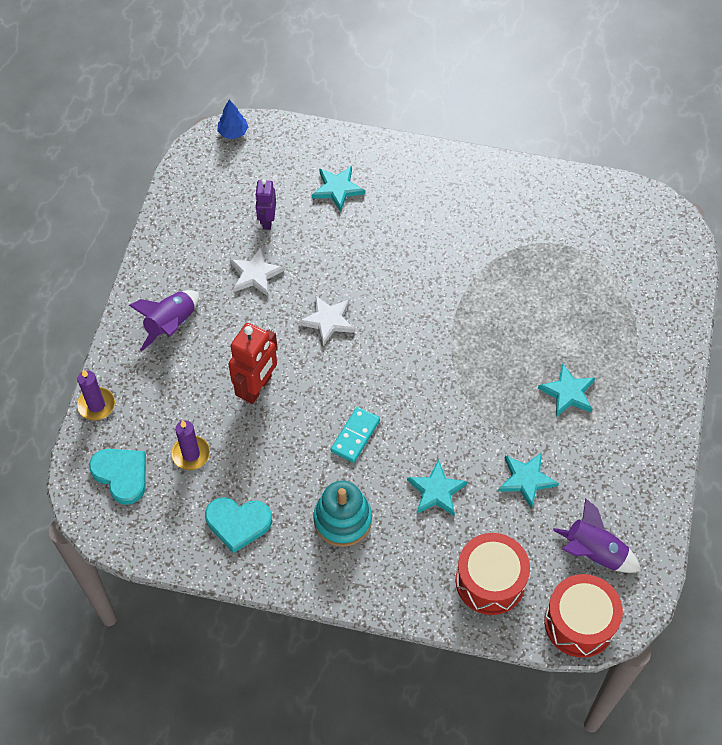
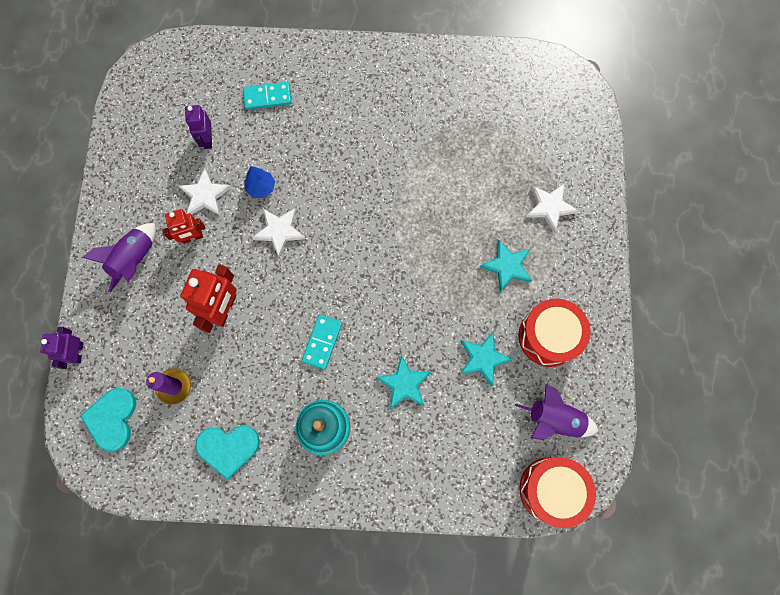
camera: 10 degrees left, 15 degrees up
(96, 405) = (78, 352): purple candle -> purple robot
(121, 475) = (112, 419): turquoise heart -> turquoise heart turned 120 degrees counterclockwise
(233, 132) = (161, 55): blue tree -> blue tree (261, 187)
(235, 313) = (192, 237): none -> red robot
(337, 189) = (267, 97): turquoise star -> turquoise domino
(490, 581) = (466, 464): red drum -> red drum (548, 336)
(624, 341) = (549, 207): none -> white star

